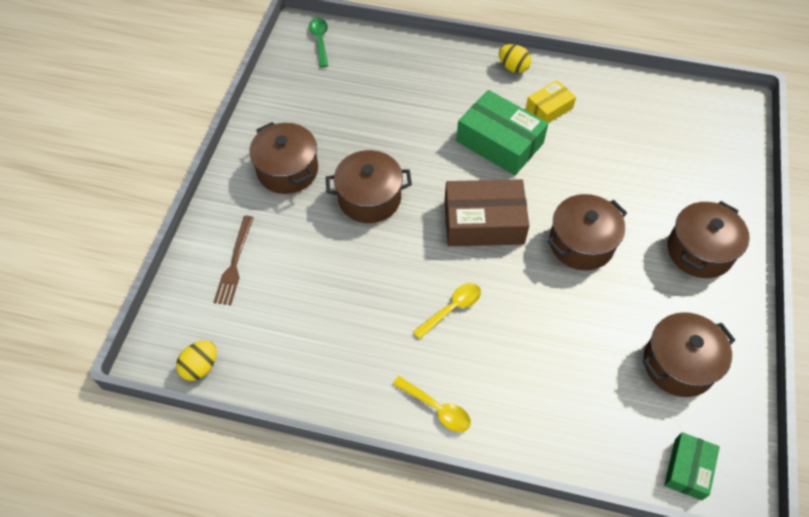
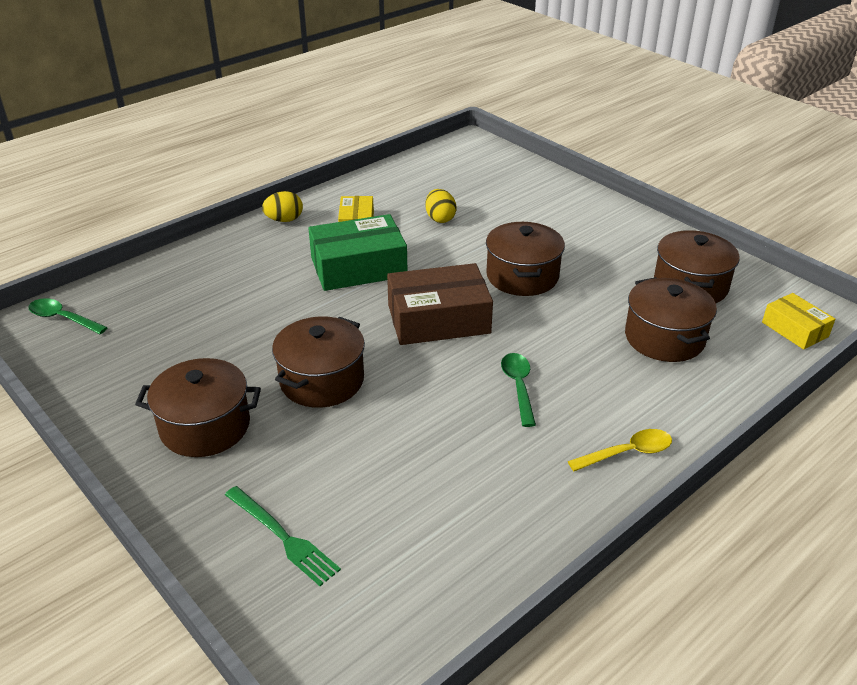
camera: 55 degrees left, 20 degrees down
(200, 367) = (404, 645): yellow egg -> yellow egg (440, 218)
(234, 263) = (282, 537): brown fork -> green fork
(452, 308) = (518, 386): yellow spoon -> green spoon
(483, 222) = (438, 319): brown box -> brown box turned 45 degrees clockwise
(688, 469) = (795, 329): green box -> yellow box
(699, 251) = (590, 224): brown pot -> brown pot (664, 338)

